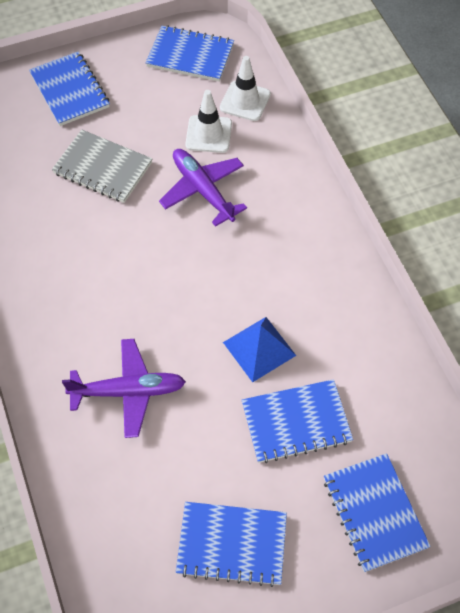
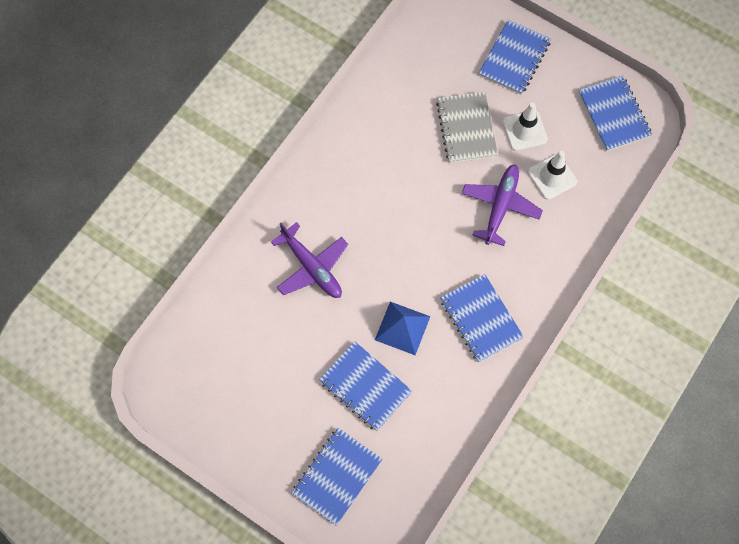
camera: 55 degrees right, 10 degrees up
(232, 544) = (255, 400): blue notebook -> blue notebook (481, 319)
(245, 101) = (603, 181): white traffic cone -> white traffic cone (524, 130)

